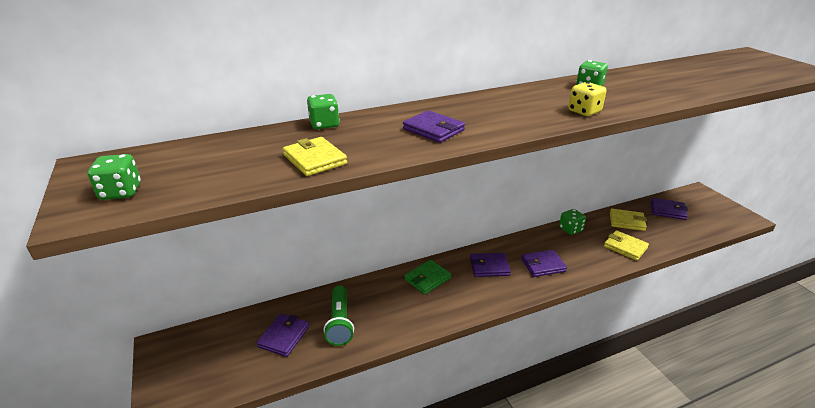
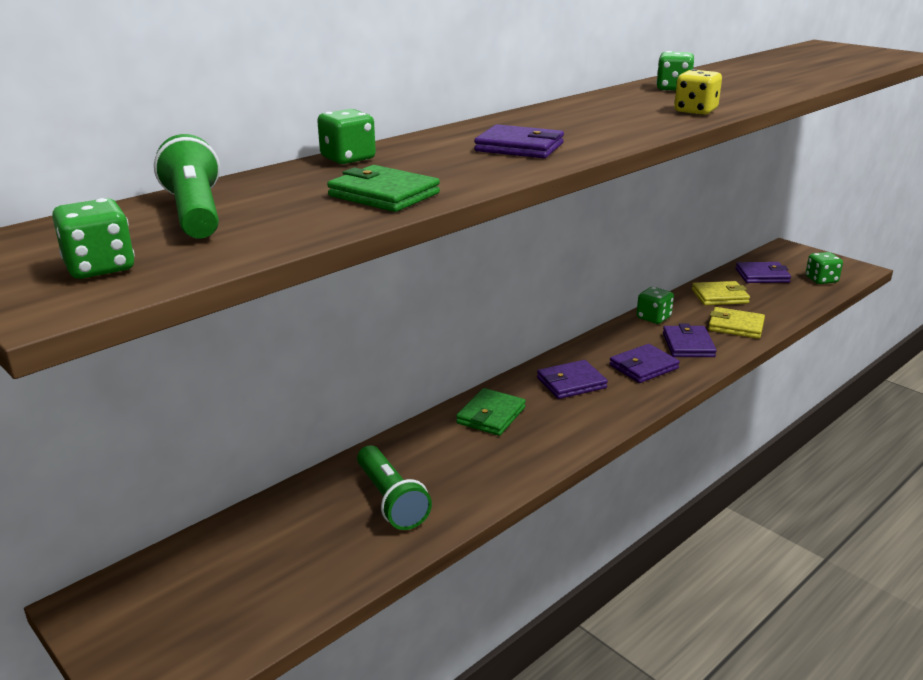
camera: 20 degrees left, 5 degrees down
(204, 157) = (195, 213): none -> green flashlight
(284, 337) = (309, 540): purple wallet -> purple wallet (688, 345)
(315, 159) = (384, 195): yellow wallet -> green wallet
(711, 222) = (821, 280): none -> green dice

